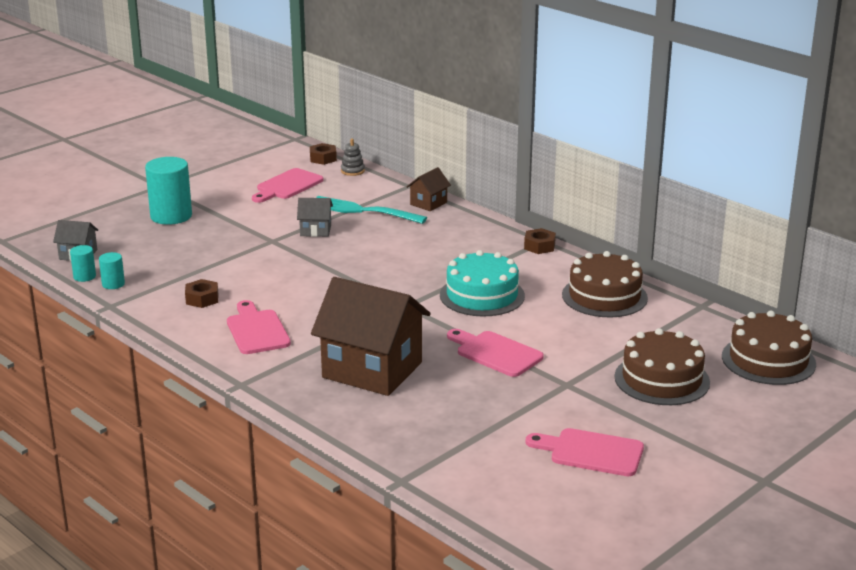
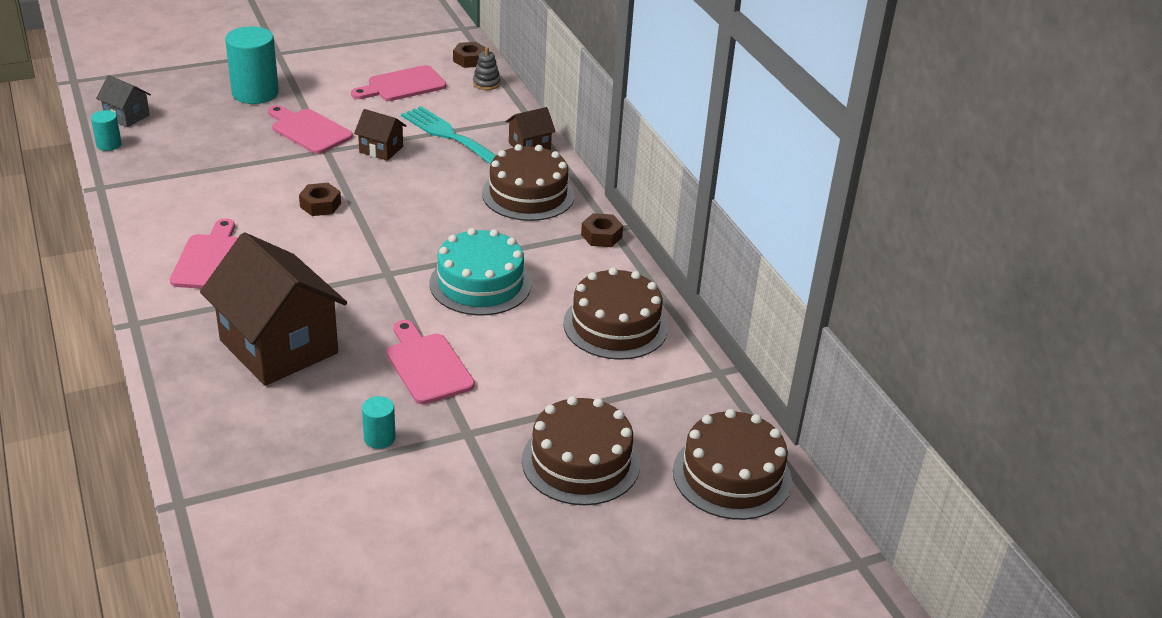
camera: 20 degrees right, 10 degrees up
(113, 284) = (126, 161): turquoise cylinder -> turquoise cylinder (379, 438)
(202, 299) = (193, 204): brown nut -> brown nut (320, 205)
(315, 230) = (381, 149): grey house -> brown house
(459, 233) = (528, 194): none -> brown cake
(591, 452) = (412, 537): pink cutting board -> pink cutting board (308, 130)

